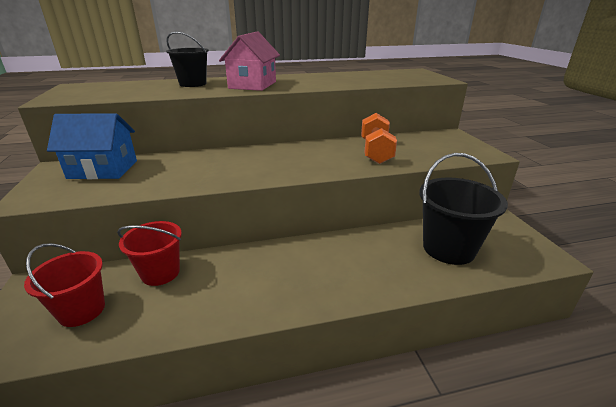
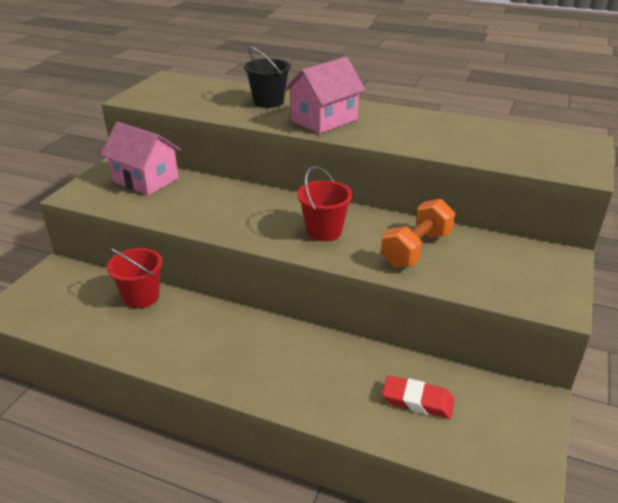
camera: 35 degrees right, 5 degrees up
(82, 310) = (71, 303): red bucket -> red bucket (324, 231)
(103, 169) = (145, 180): blue house -> pink house
(448, 248) = (417, 401): black bucket -> red eraser

